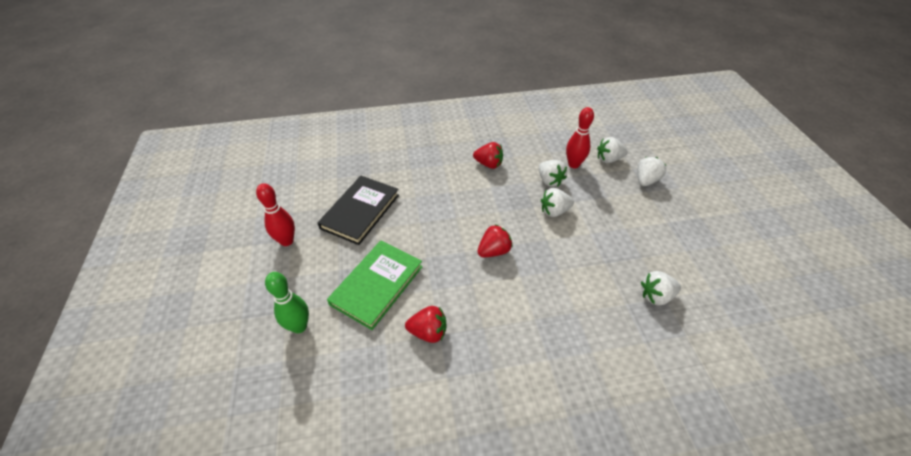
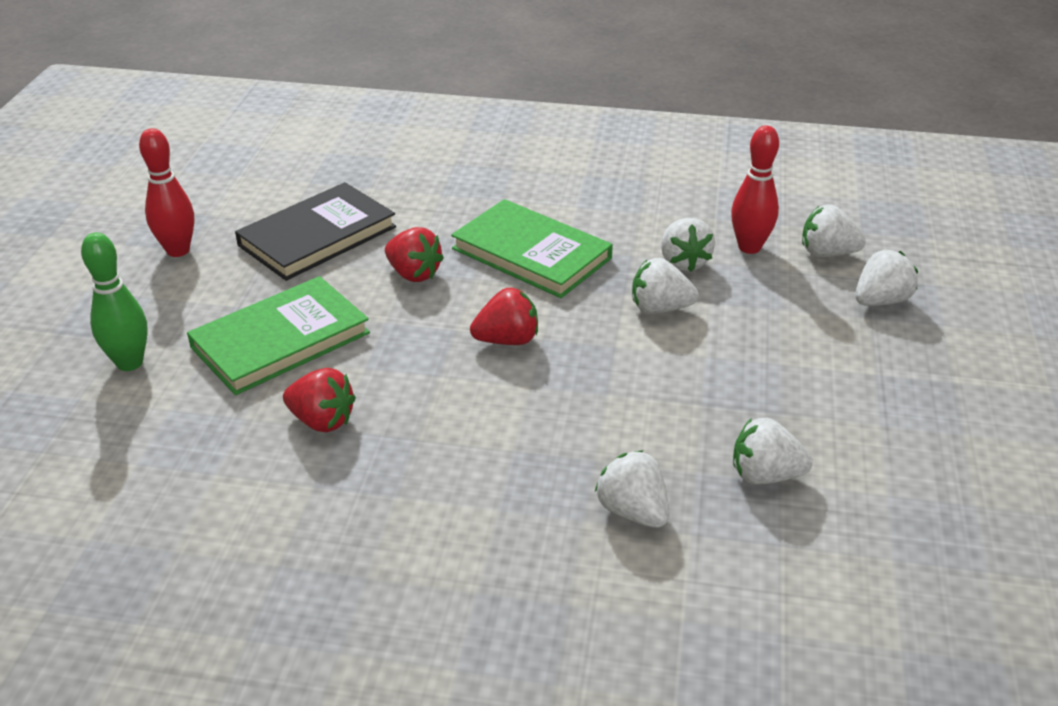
camera: 20 degrees right, 10 degrees down
(476, 194) = (531, 254): none -> green book
(488, 164) = (585, 215): red strawberry -> red strawberry (413, 274)
(611, 338) = (633, 511): none -> white strawberry

